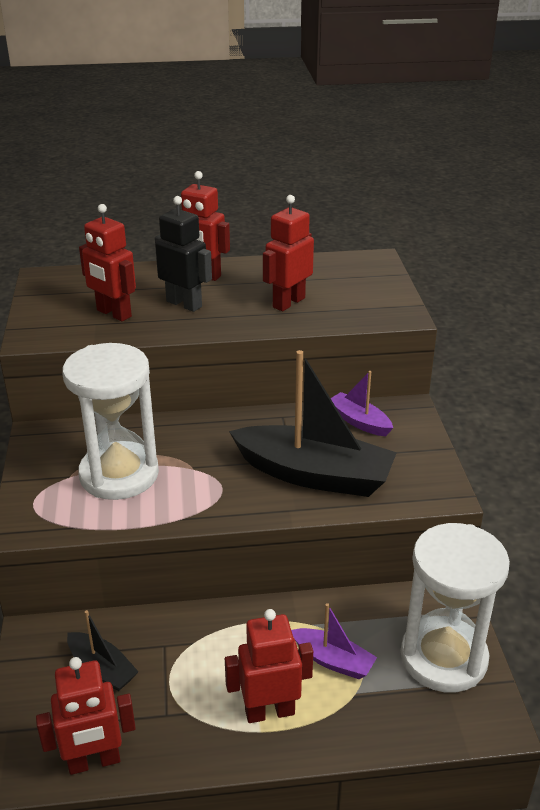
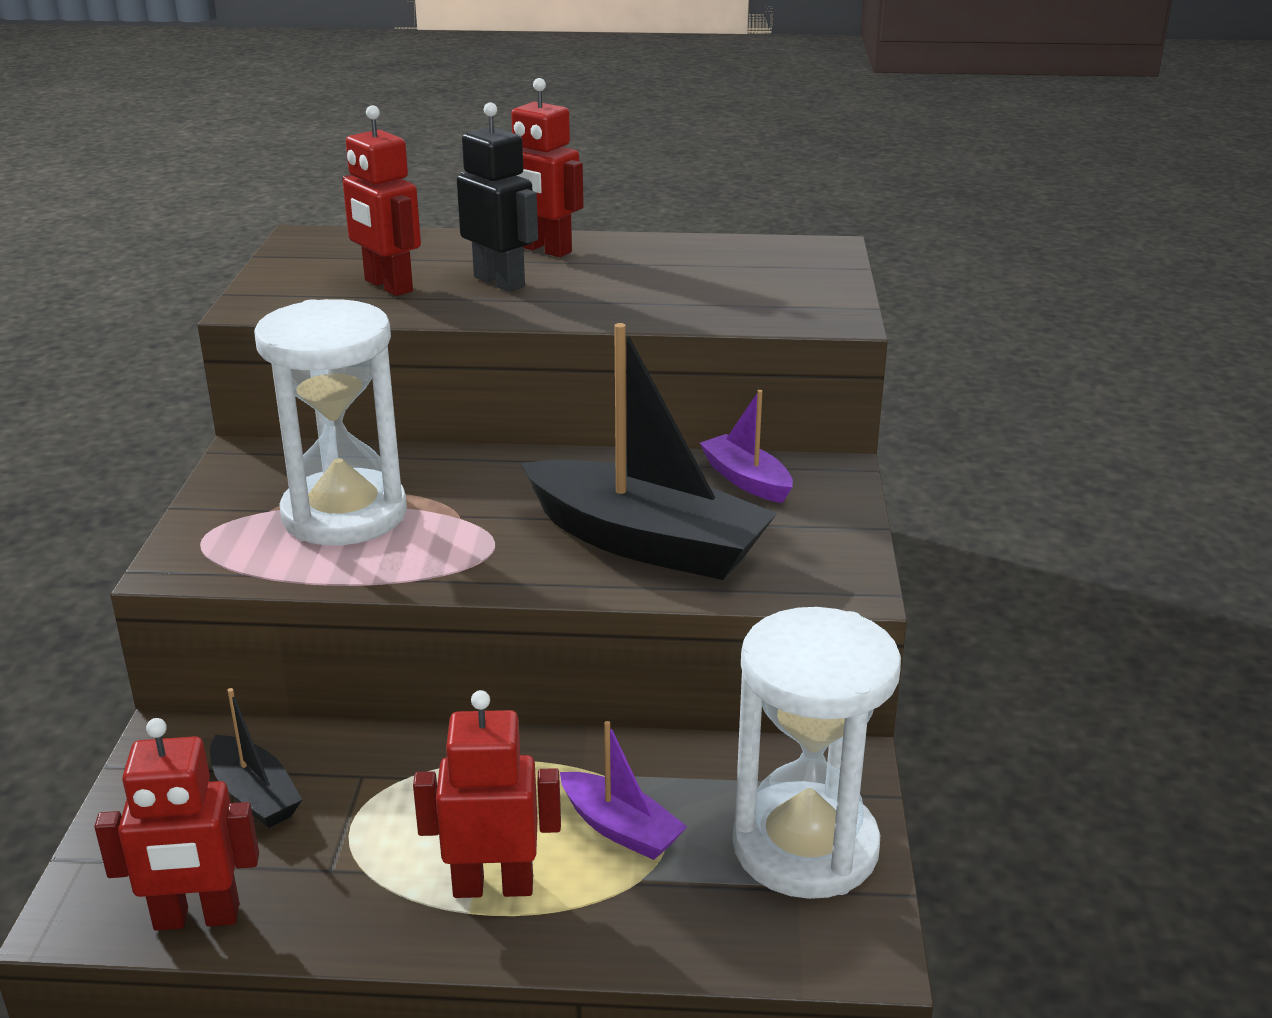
camera: 10 degrees right, 5 degrees down
(288, 302) = (661, 291): red robot -> none

